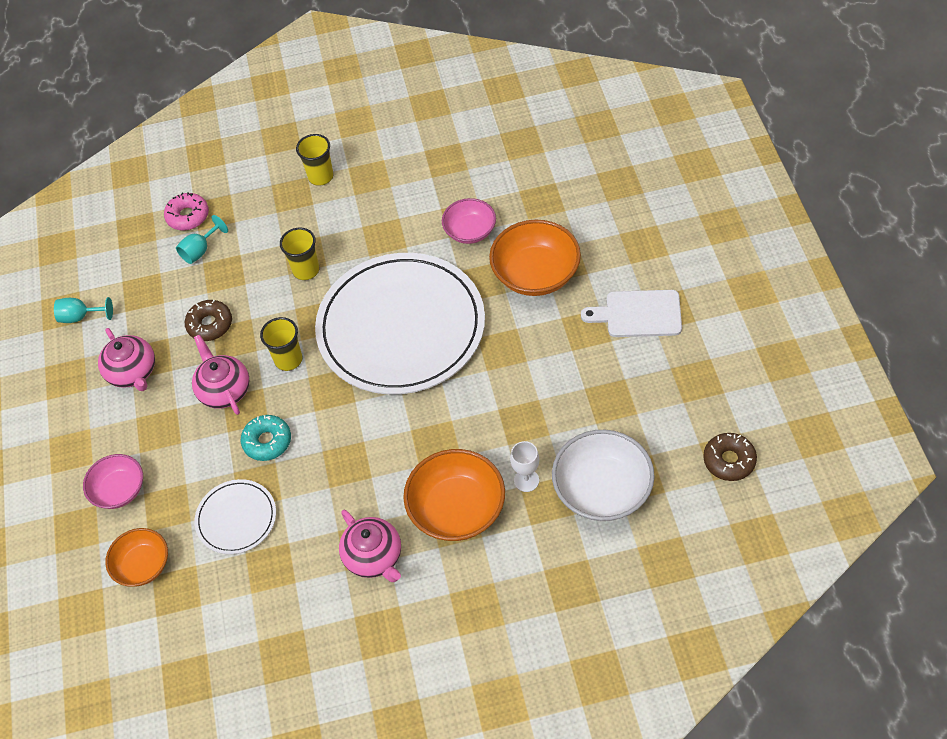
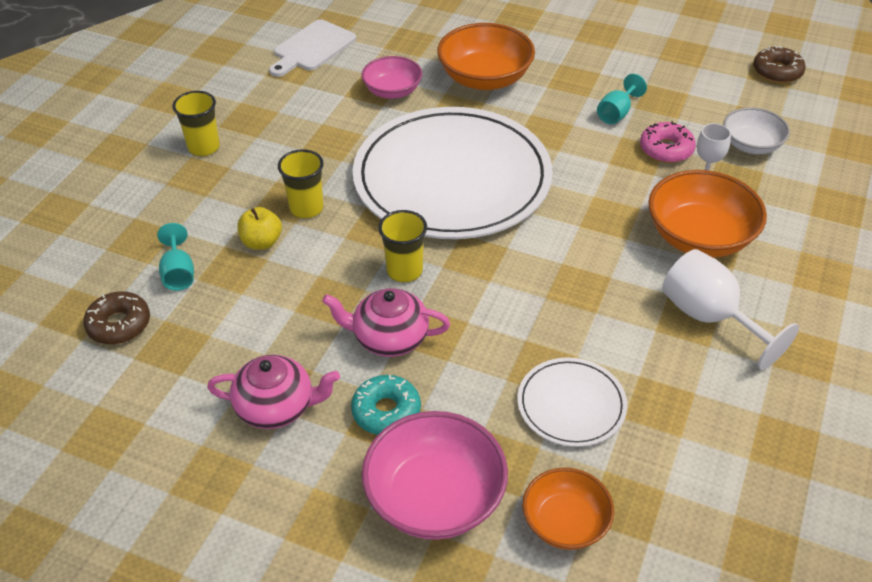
camera: 60 degrees left, 10 degrees down
(80, 317) = (137, 420): turquoise goblet -> turquoise goblet (616, 113)
(119, 490) = (435, 497): pink bowl -> pink bowl, size x1.61
(188, 216) = (118, 262): pink donut -> pink donut (666, 149)
(210, 324) = (288, 310): brown donut -> brown donut (119, 324)
(257, 270) = (262, 242): none -> yellow apple
(267, 441) = (493, 334): turquoise donut -> turquoise donut (386, 411)
(374, 557) = (710, 317): pink teapot -> white goblet
(602, 490) = (751, 145): white bowl -> white bowl, size x0.62
(638, 314) = (588, 48): white cutting board -> white cutting board (312, 48)

